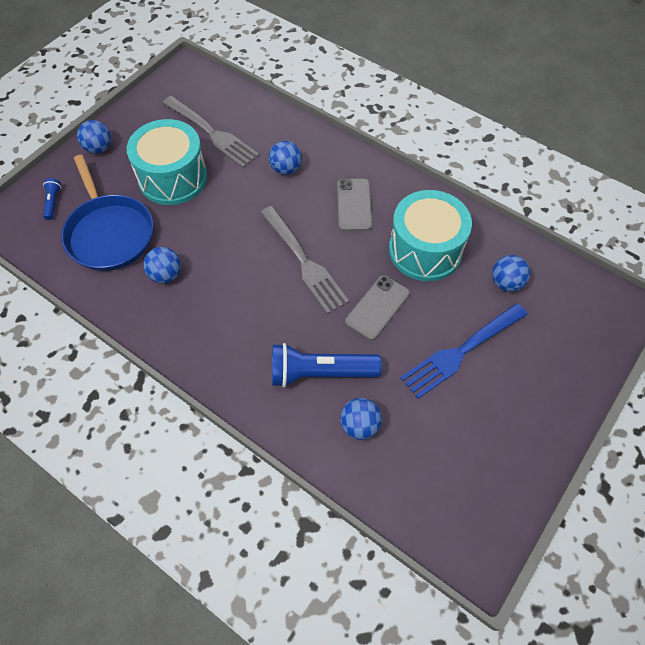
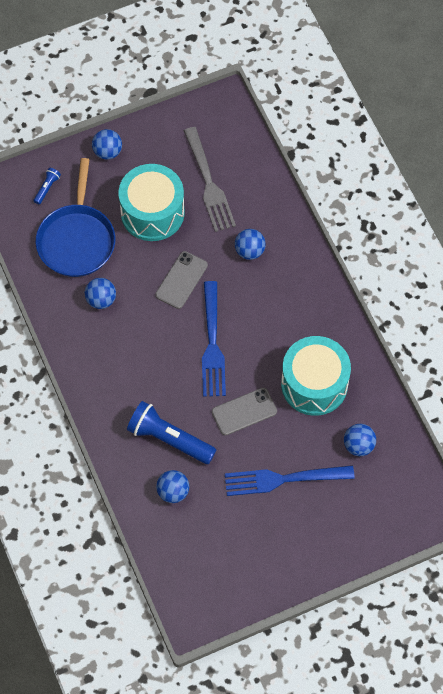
camera: 30 degrees right, 5 degrees up
(303, 261) = (212, 343): grey fork -> blue fork
(354, 205) = (284, 314): grey phone -> grey phone (181, 280)

